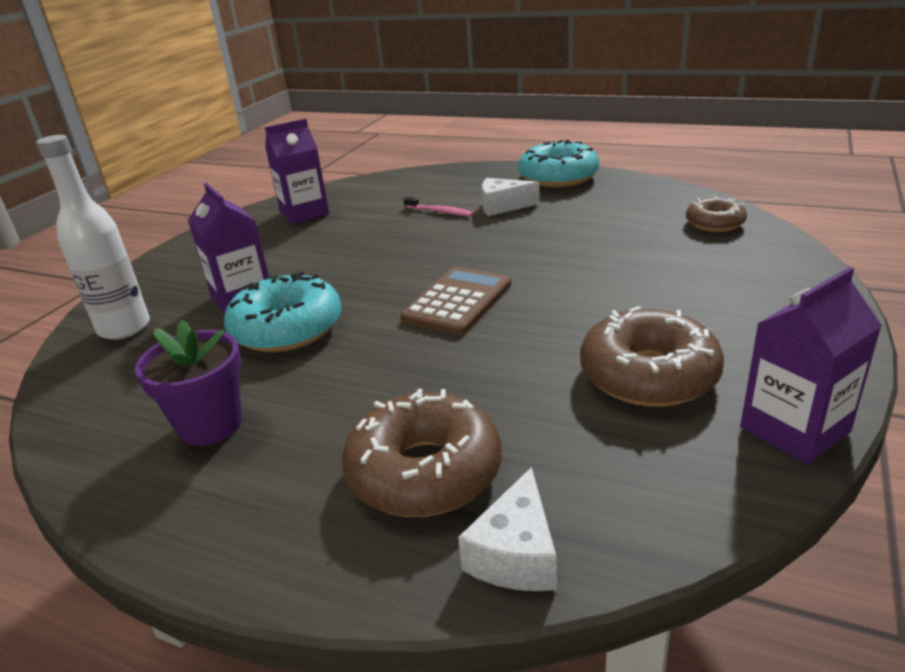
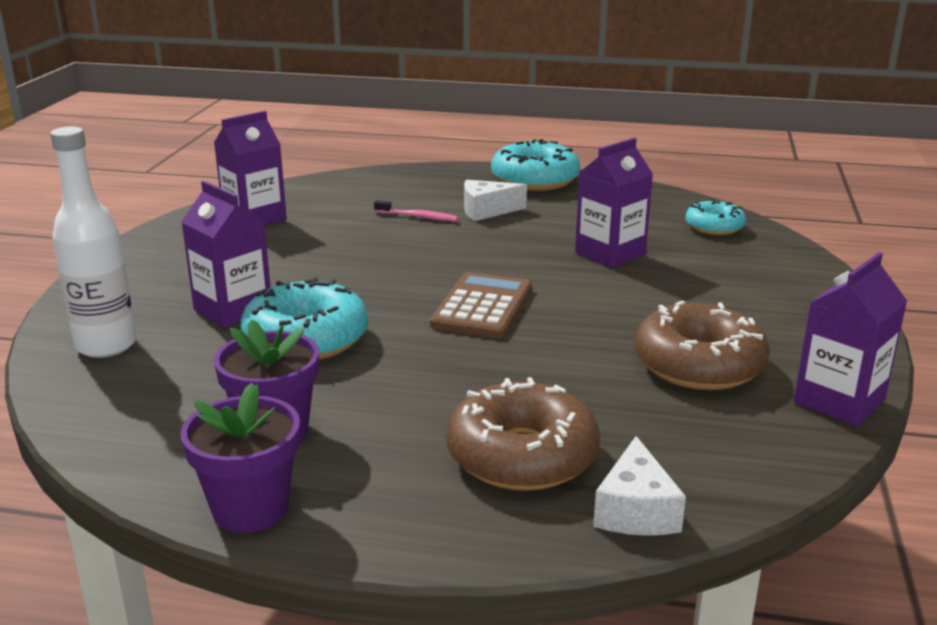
camera: 15 degrees left, 5 degrees down
(144, 510) = (250, 509): none -> purple flower pot
(601, 249) = (610, 253): none -> purple carton
(714, 223) = (714, 227): brown donut -> turquoise donut

